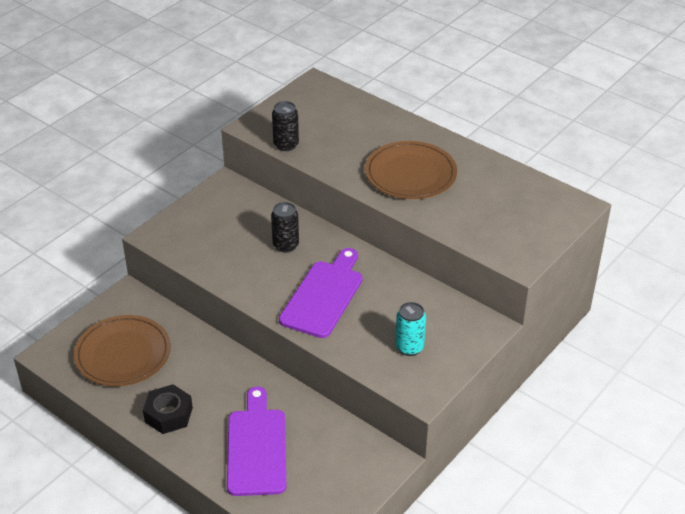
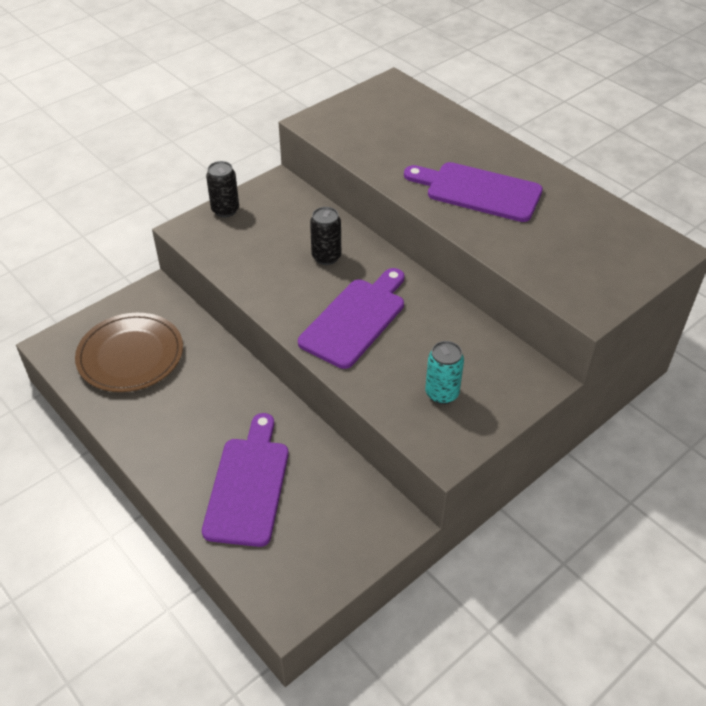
camera: 10 degrees right, 5 degrees up
(168, 414) = (160, 432): black nut -> none
(286, 145) = (344, 145): black can -> black can (225, 210)
(410, 174) = (478, 191): brown plate -> purple cutting board

